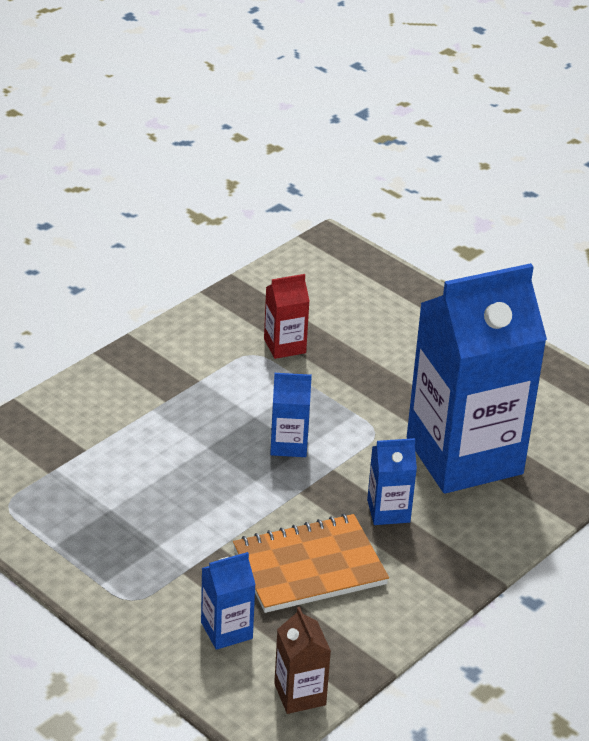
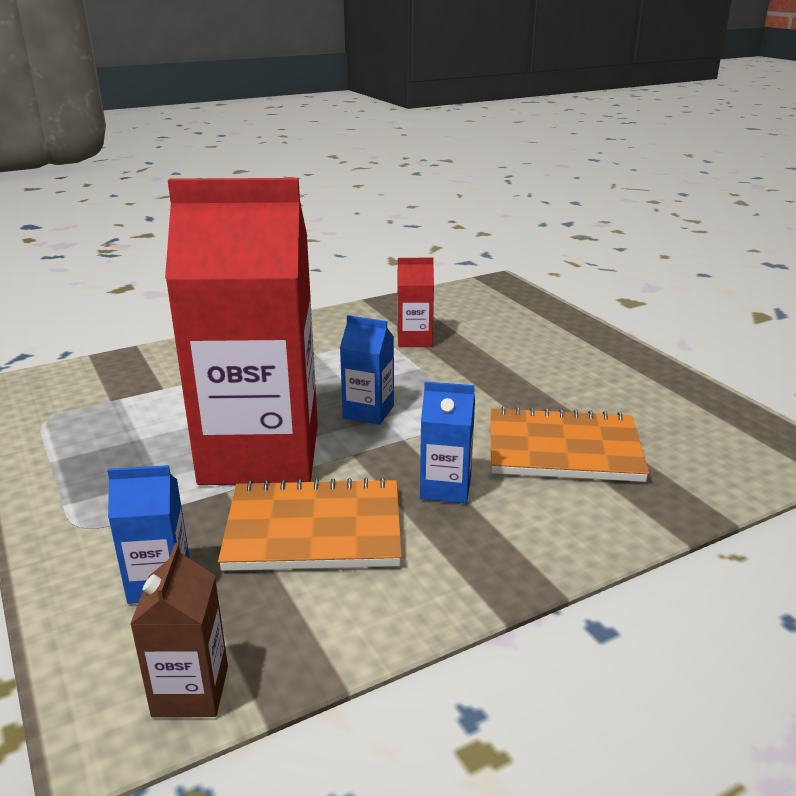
camera: 20 degrees right, 10 degrees down
(224, 506) = (260, 454): none -> red carton
(464, 456) = (563, 449): blue carton -> orange notebook

